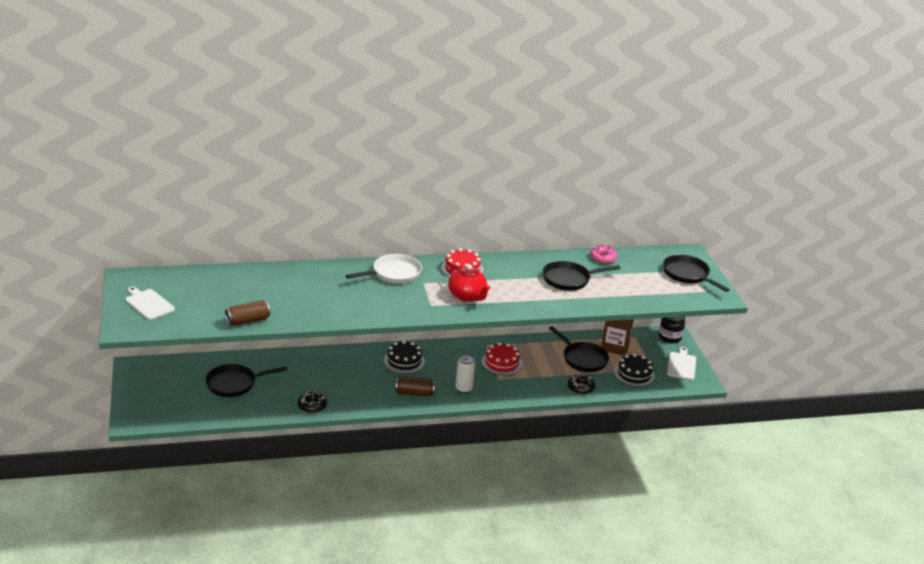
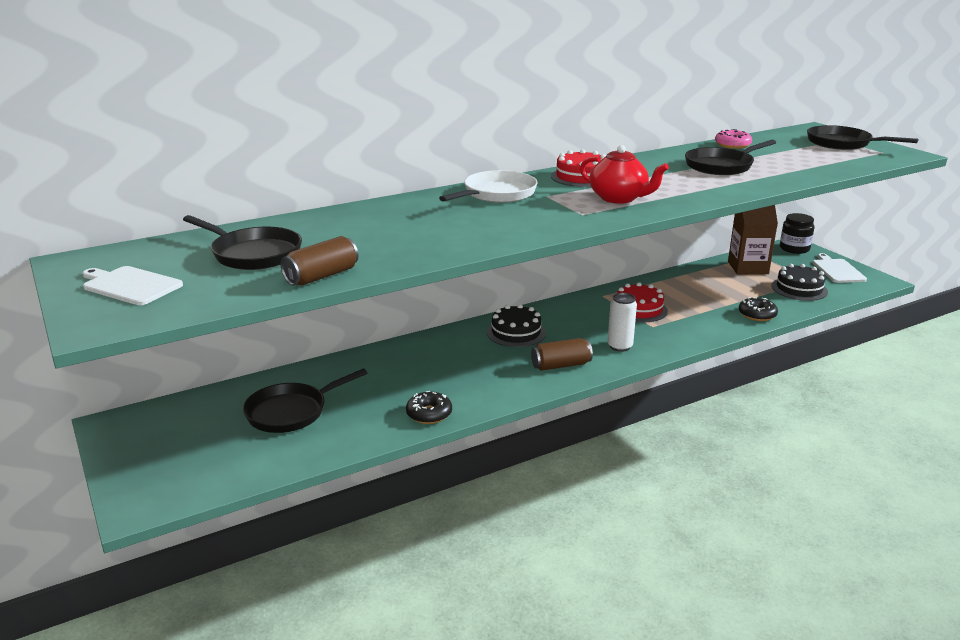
camera: 15 degrees left, 5 degrees down
(582, 359) = (726, 286): black pan -> black pan (253, 254)

